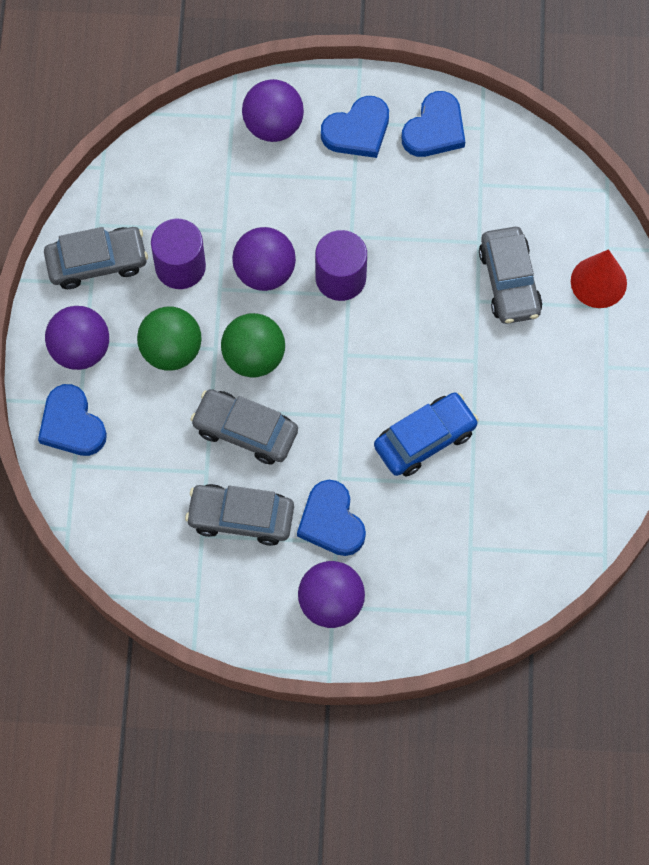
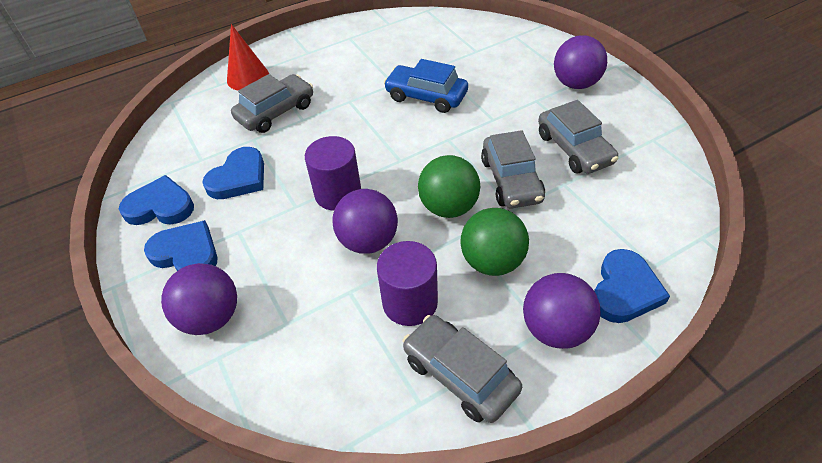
camera: 120 degrees left, 20 degrees down
(331, 521) = (526, 108): blue heart -> blue heart (239, 178)

